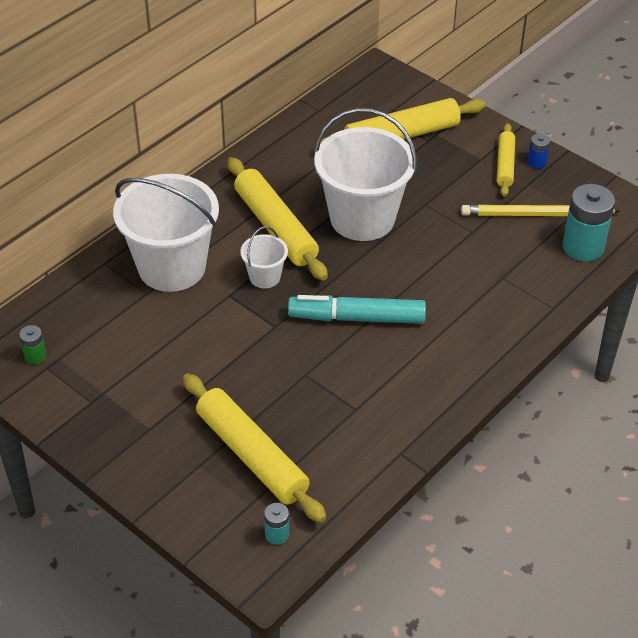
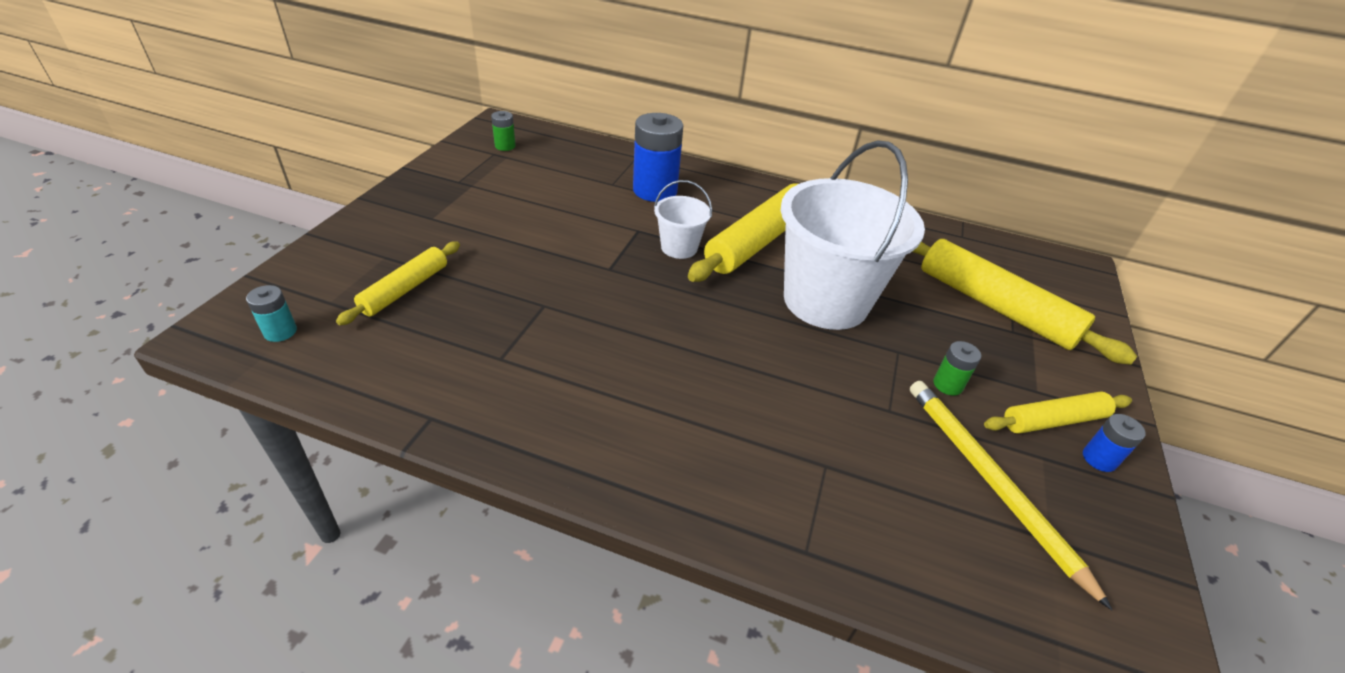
camera: 65 degrees right, 5 degrees down
(172, 267) = (655, 190): white bucket -> blue battery
(252, 455) = (405, 289): yellow rolling pin -> yellow rolling pin, size x0.57
(357, 318) = (656, 329): turquoise marker -> none
(462, 195) = (948, 385): none -> green battery
(583, 247) = (977, 568): turquoise battery -> none

